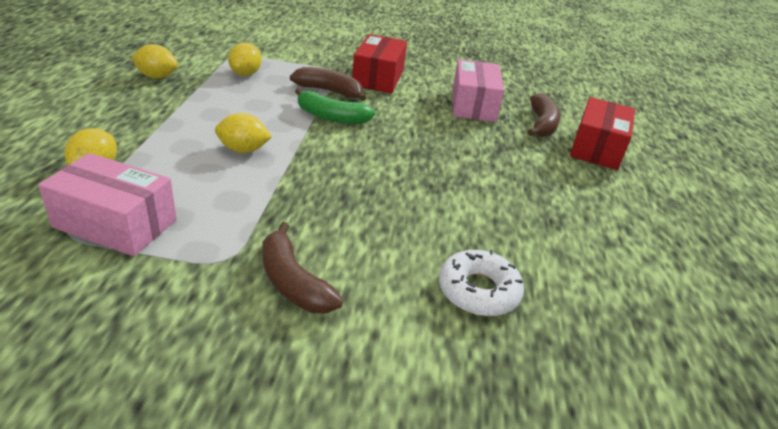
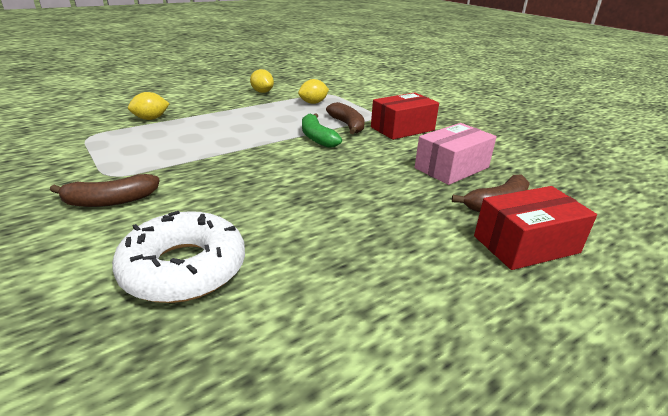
camera: 50 degrees right, 5 degrees down
(115, 223) = (109, 141): pink box -> none
(243, 150) = (229, 135): yellow lemon -> none
(293, 282) = (111, 201): brown banana -> brown banana turned 120 degrees counterclockwise
(478, 291) = (184, 268): white donut -> white donut, size x1.51

